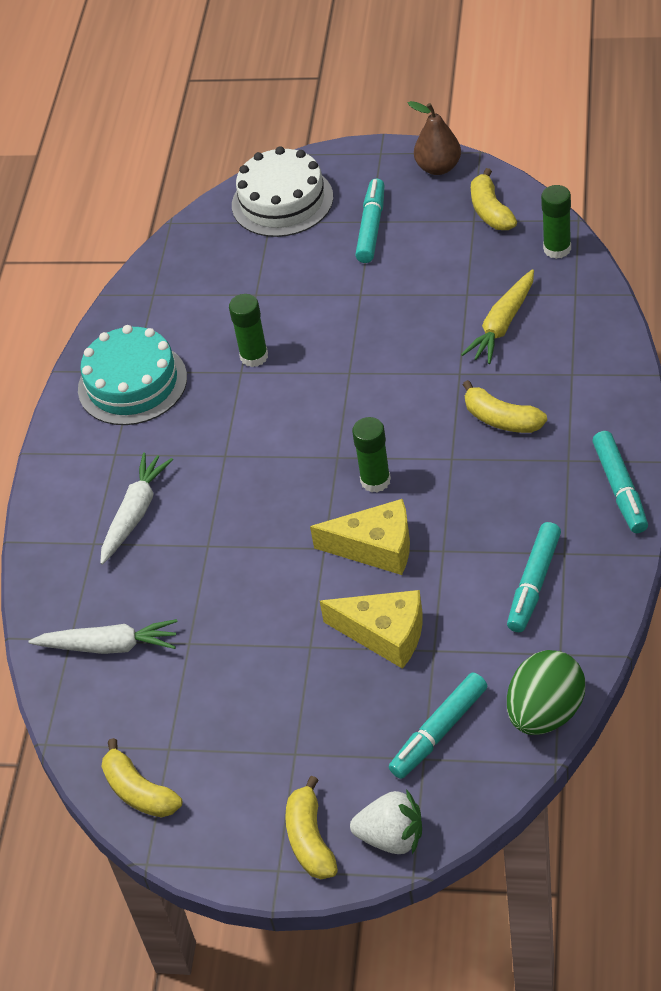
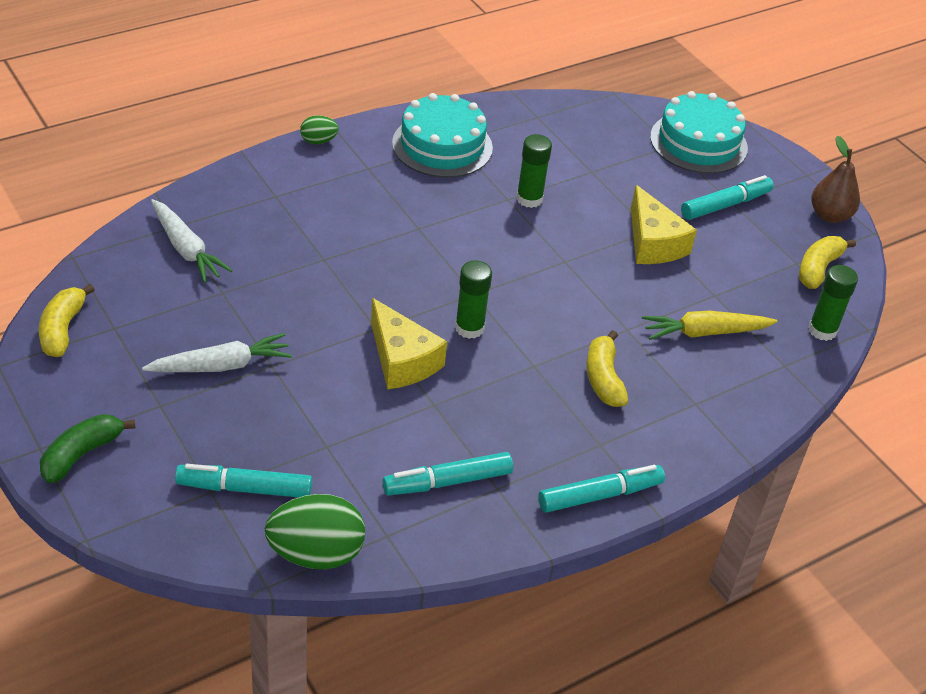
camera: 40 degrees right, 5 degrees down
(46, 474) = (318, 141): none -> green egg
(135, 513) = (321, 205): white carrot -> white carrot (221, 366)
(282, 201) = (698, 142): white cake -> turquoise cake
(310, 839) = (81, 454): yellow banana -> green banana
(385, 634) = (319, 406): yellow cheese -> yellow cheese (653, 243)
(391, 837) = (117, 506): white strawberry -> none
(620, 488) = (600, 495): turquoise marker -> turquoise marker turned 150 degrees counterclockwise

